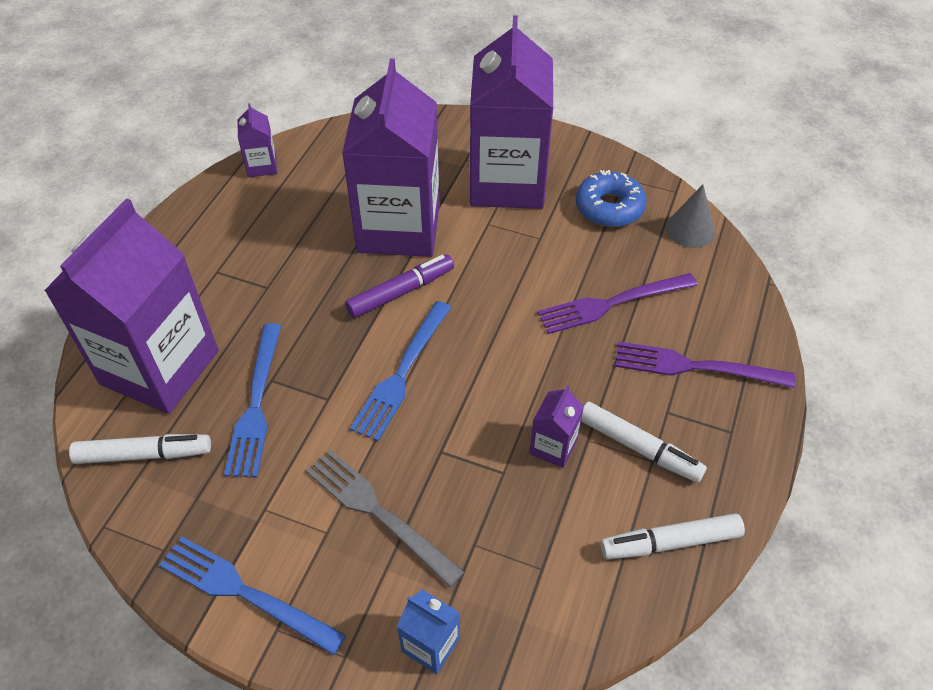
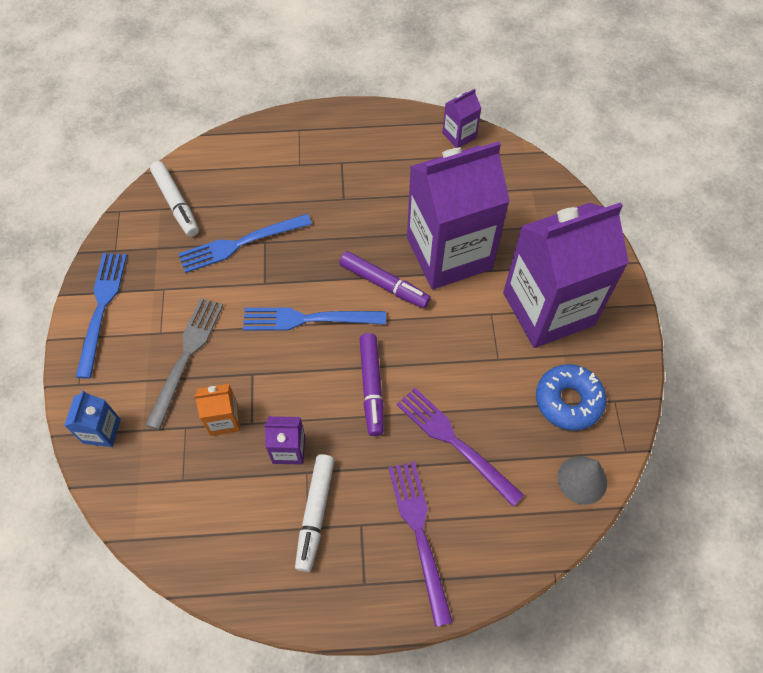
camera: 65 degrees right, 10 degrees up
(160, 367) = (245, 175): purple carton -> none
(485, 499) = (224, 419): none -> orange carton
(517, 347) = (372, 387): none -> purple marker
(670, 542) = (238, 565): white marker -> none

